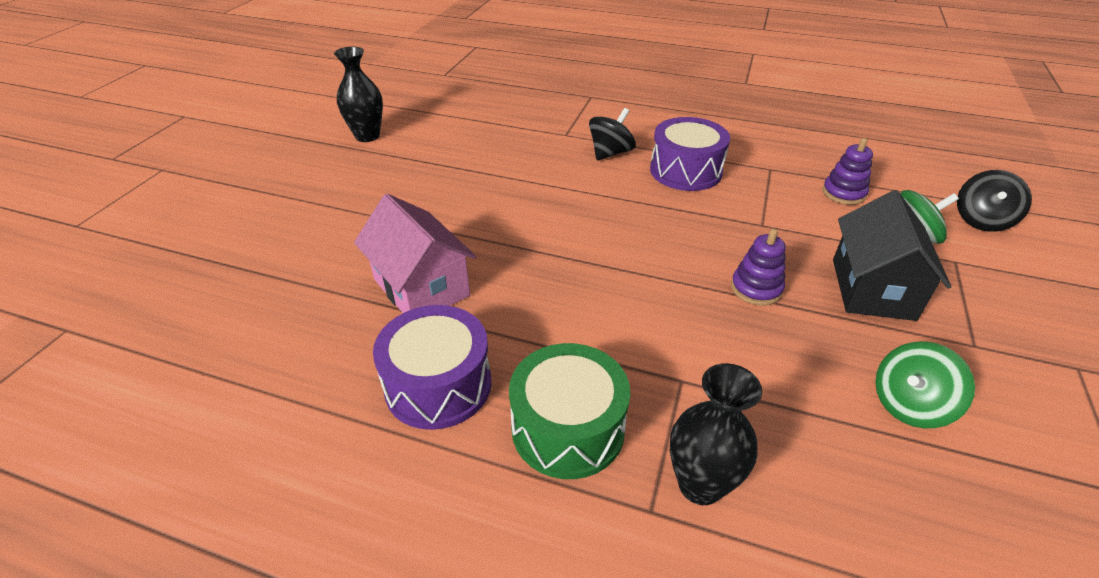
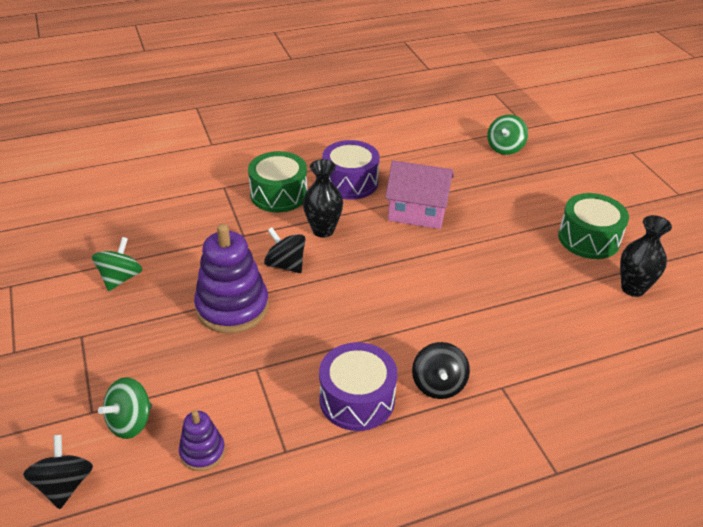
camera: 140 degrees right, 0 degrees up
(164, 314) = (505, 148): none -> green spinning top
(319, 177) = (588, 238): none -> green drum
(654, 306) = (285, 265): none -> black spinning top
(700, 485) = (209, 202): black vase -> black vase (323, 230)
(756, 288) = (232, 307): purple stacking toy -> purple stacking toy, size x1.93
(872, 289) = (154, 348): black house -> none

